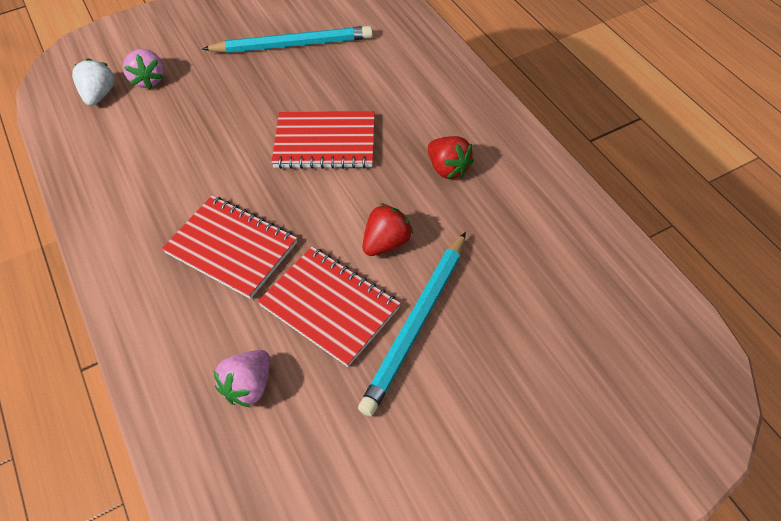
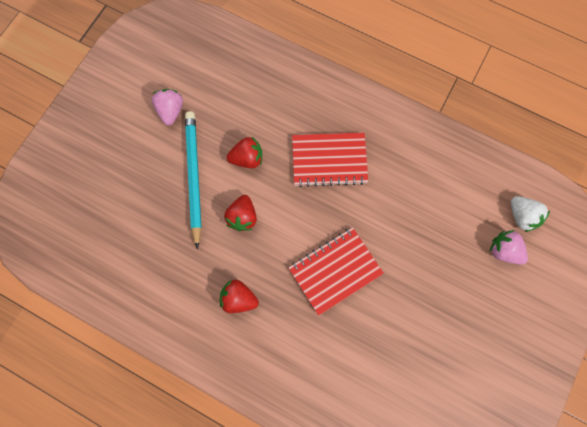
camera: 145 degrees right, 20 degrees up
(248, 386) = (257, 96): pink strawberry -> pink strawberry (171, 111)
(292, 45) = (434, 354): turquoise pencil -> none
(329, 307) = (247, 159): red notebook -> red strawberry

